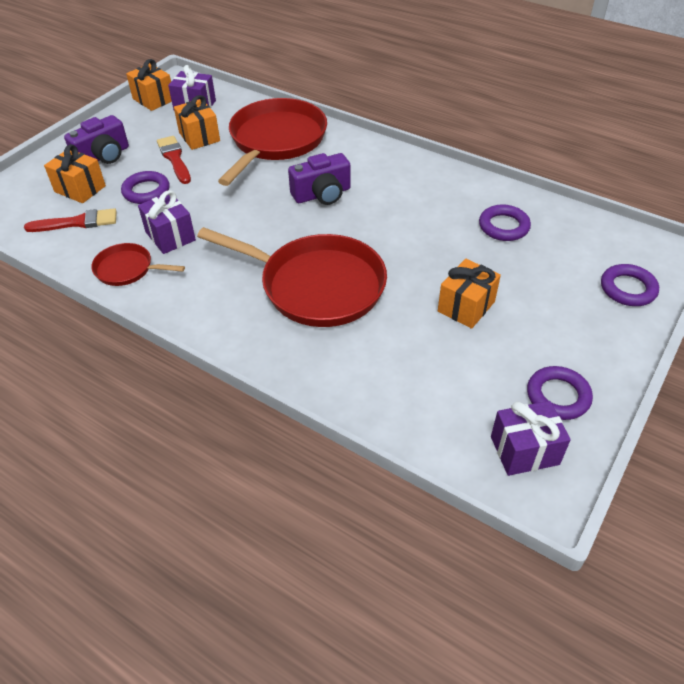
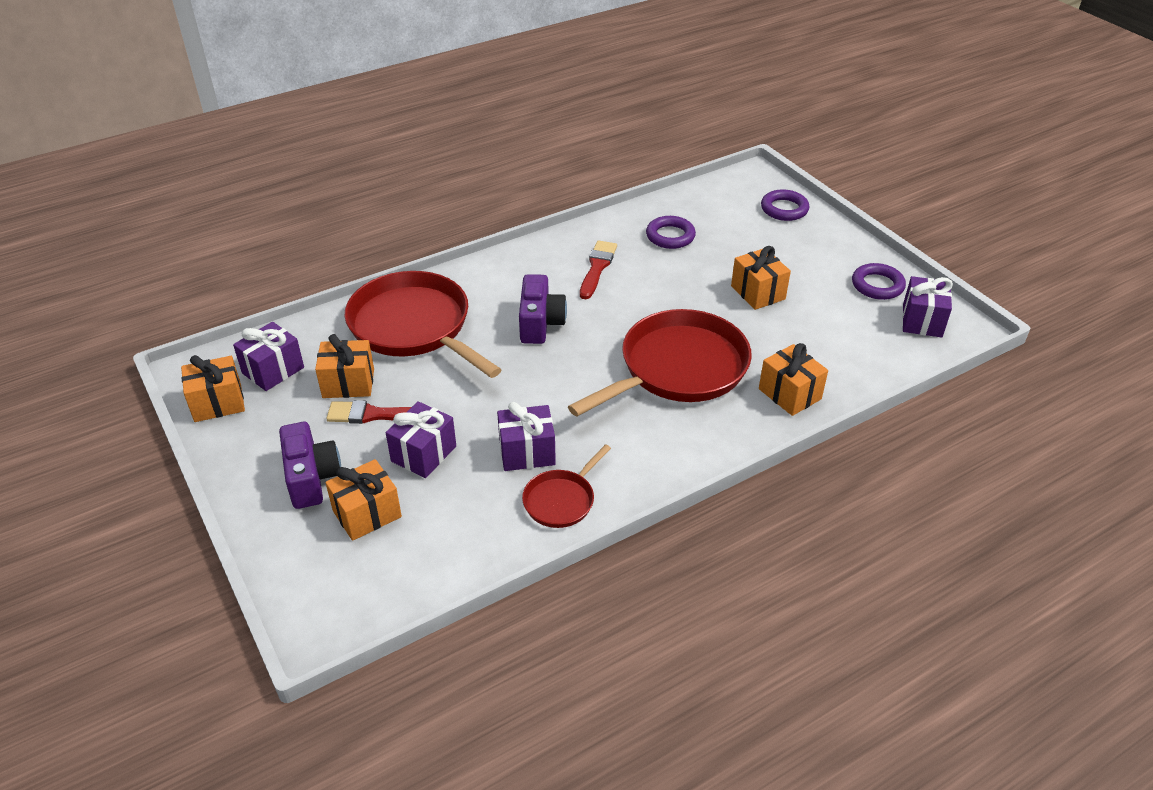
camera: 65 degrees left, 5 degrees down
(77, 222) = (438, 529): red brush -> red brush (597, 267)
(146, 191) = (423, 454): purple ring -> purple gift
(327, 368) = (789, 394): none -> orange gift

